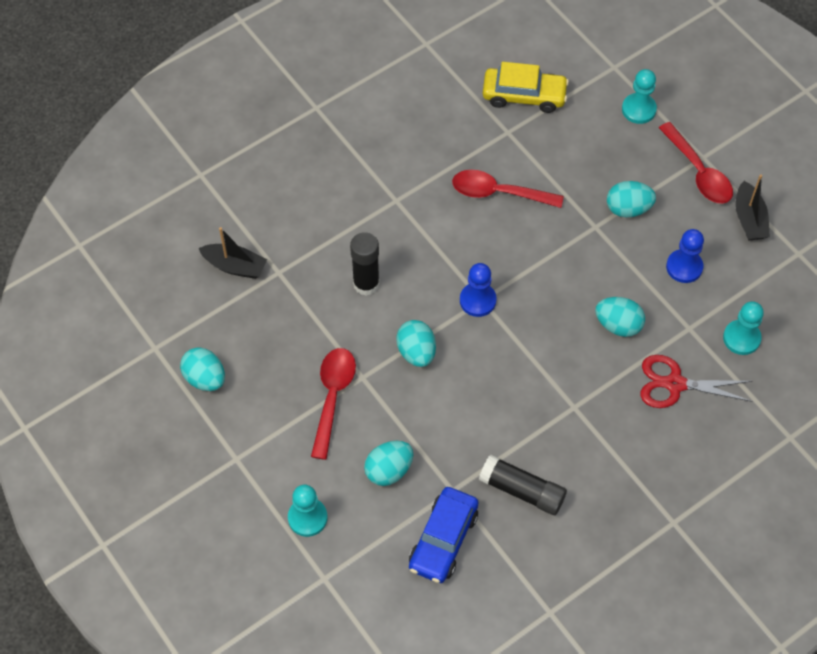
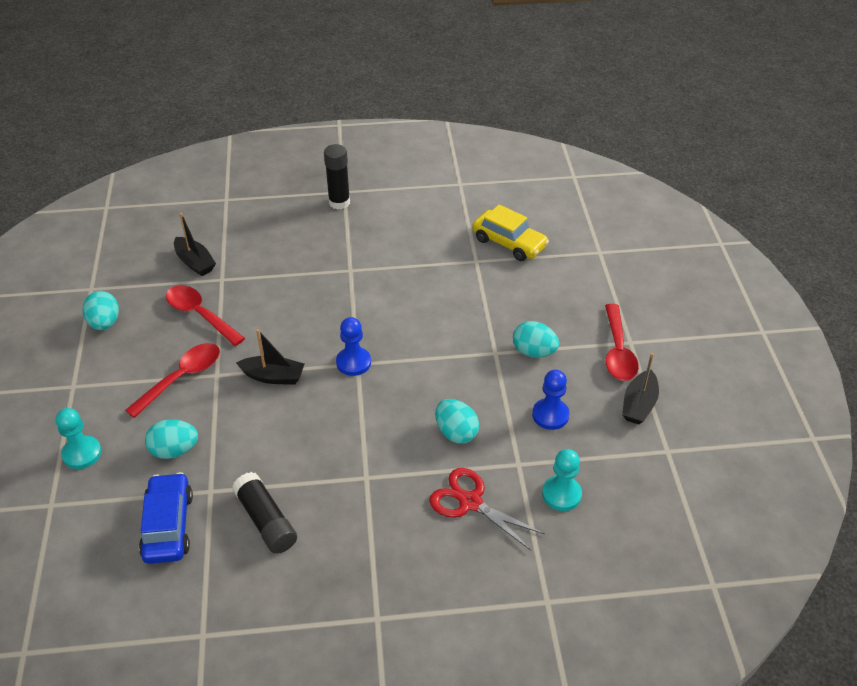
camera: 30 degrees right, 15 degrees down
(366, 284) = (278, 314): black glue stick -> black glue stick (339, 202)
(416, 352) = (273, 376): turquoise egg -> black boat
(443, 540) = (168, 526): blue car -> blue car turned 120 degrees clockwise
(498, 192) = (434, 297): red spoon -> red spoon (200, 315)
(638, 109) = (598, 287): turquoise pawn -> none

